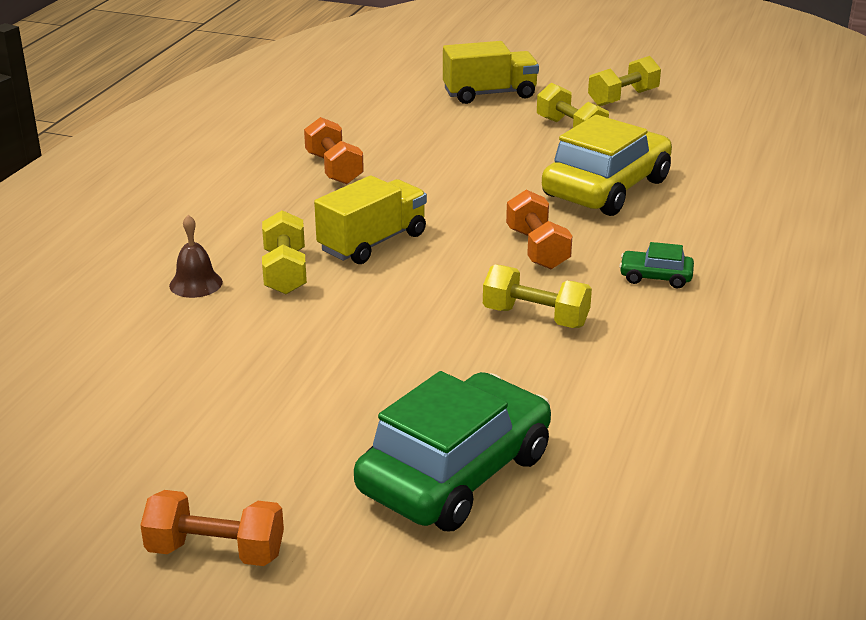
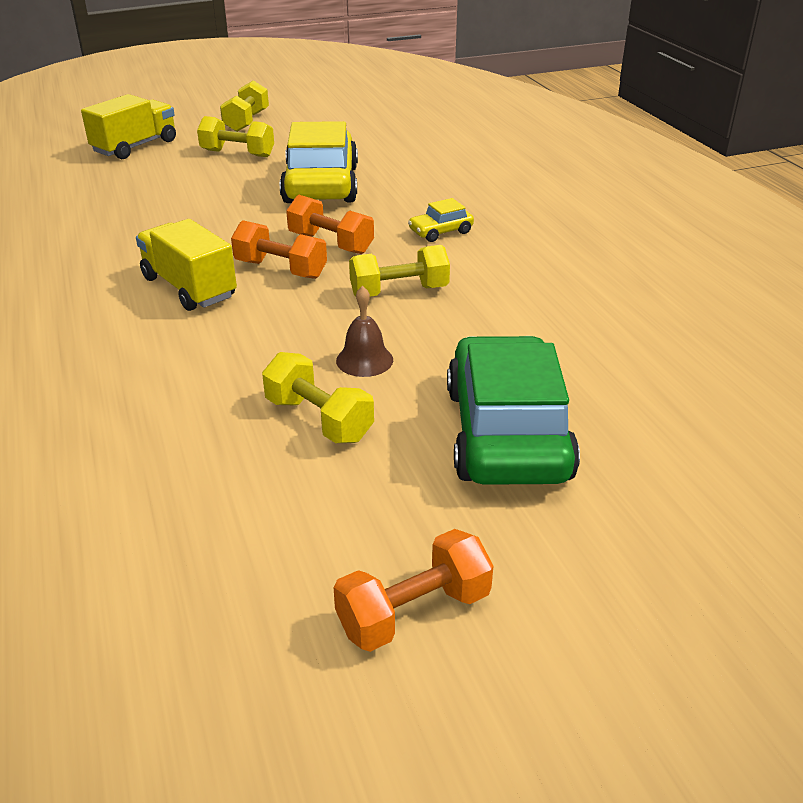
camera: 40 degrees left, 5 degrees up
(196, 284) = (61, 387): brown bell -> brown bell (364, 360)
(285, 272) = (140, 341): yellow dumbbell -> yellow dumbbell (319, 419)
(334, 169) = (71, 242): orange dumbbell -> orange dumbbell (281, 269)
(372, 242) = (189, 287): yellow truck -> yellow truck turned 45 degrees counterclockwise
(655, 277) = (440, 232): green car -> yellow car

